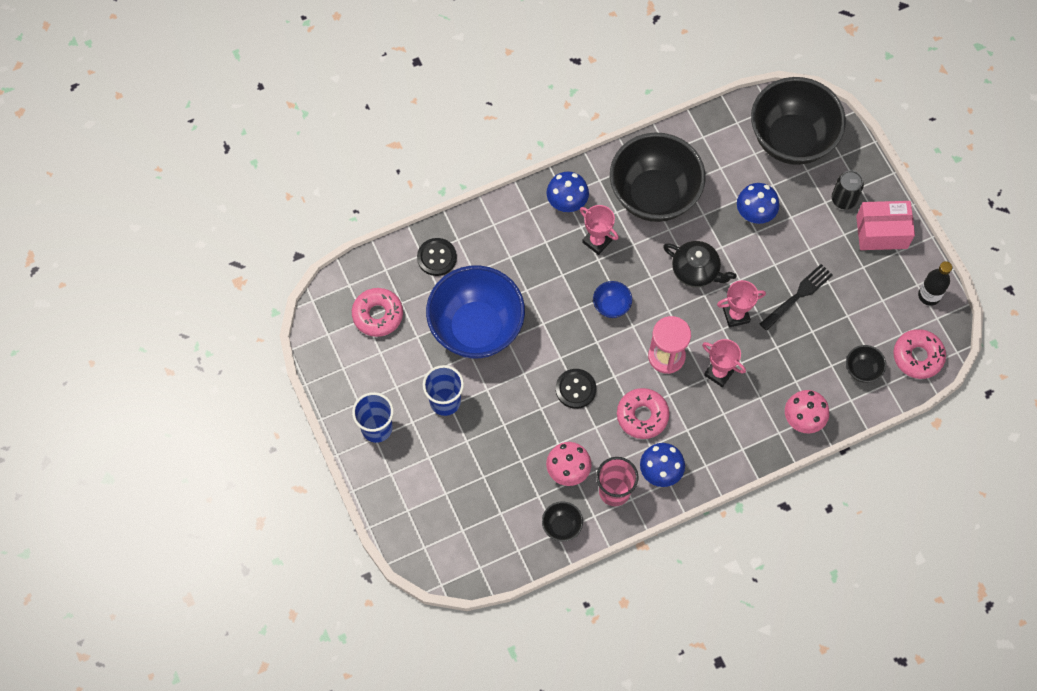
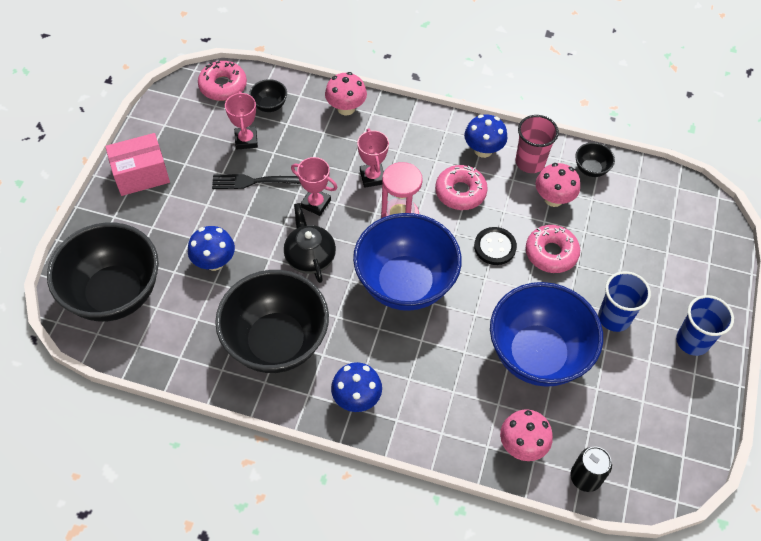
camera: 140 degrees left, 10 degrees down
(378, 315) = (621, 436): pink donut -> pink donut (551, 253)
(437, 257) = (522, 445): black button -> pink mushroom
(597, 241) = (365, 343): pink trophy -> pink trophy (246, 140)
(611, 306) = (405, 284): blue bowl -> blue bowl, size x2.46
(843, 199) = (136, 218): black can -> black can (585, 477)
(881, 232) = (141, 174): pink box -> pink box turned 60 degrees counterclockwise
(929, 295) = (166, 113): black bottle -> none

